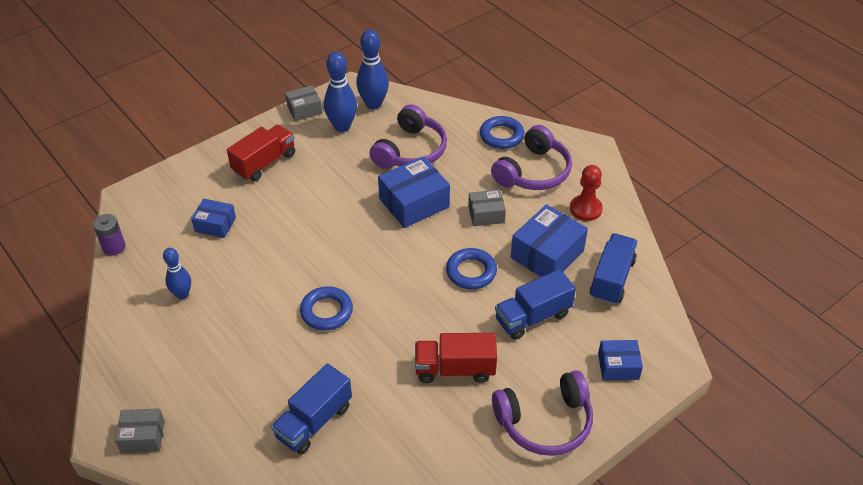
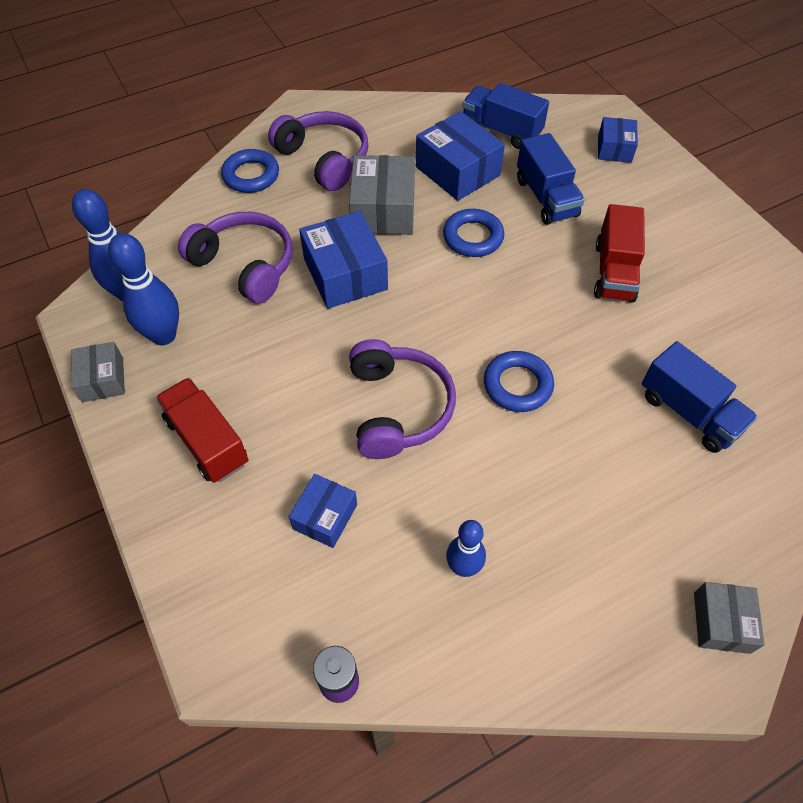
camera: 80 degrees left, 10 degrees up
(486, 214) = (383, 210): grey box -> grey box, size x1.70
(545, 422) = (683, 212): purple headphones -> purple headphones (398, 408)
(585, 209) = (396, 130): red pawn -> none

